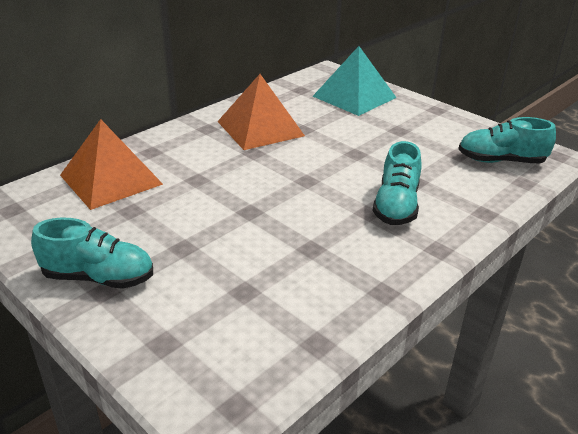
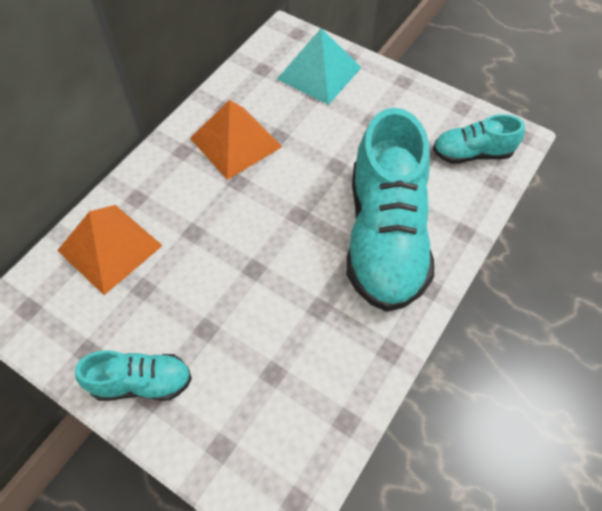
camera: 10 degrees left, 25 degrees up
(396, 206) = (385, 237): turquoise shoe -> turquoise shoe, size x2.02

